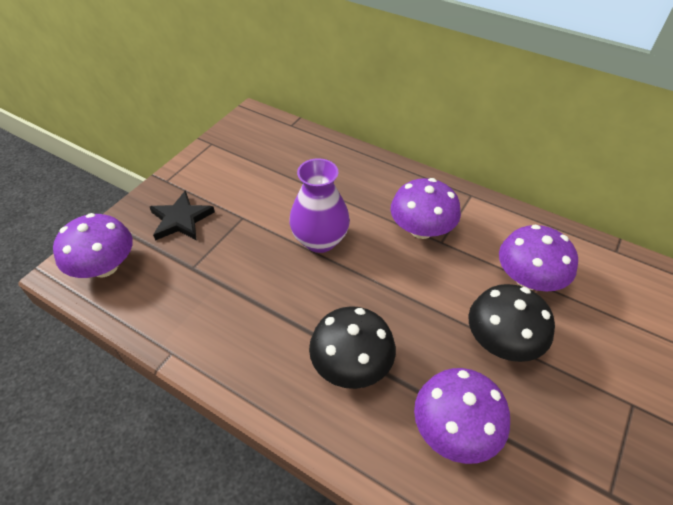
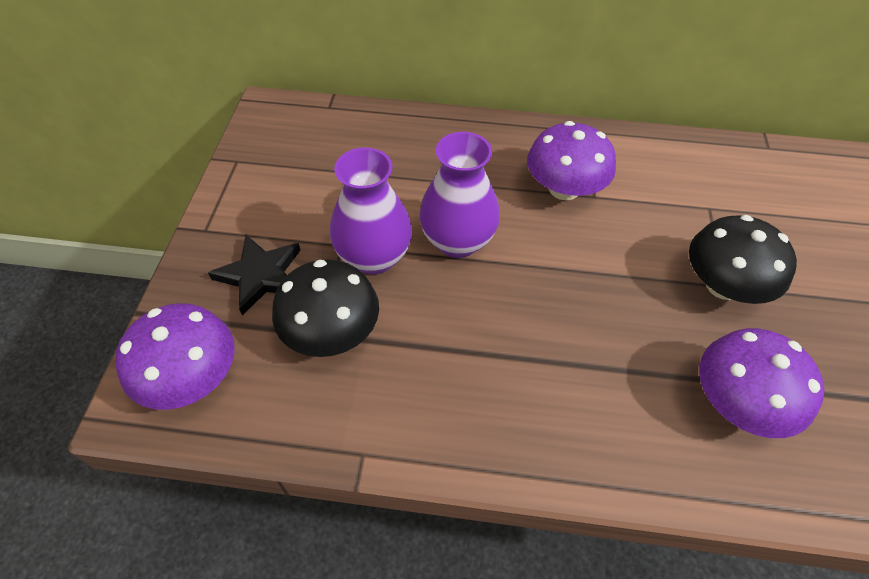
camera: 25 degrees left, 5 degrees up
(258, 232) = (374, 257): none -> purple vase
(351, 364) = (587, 376): black mushroom -> black mushroom (331, 331)
(528, 278) = (706, 207): purple mushroom -> none

